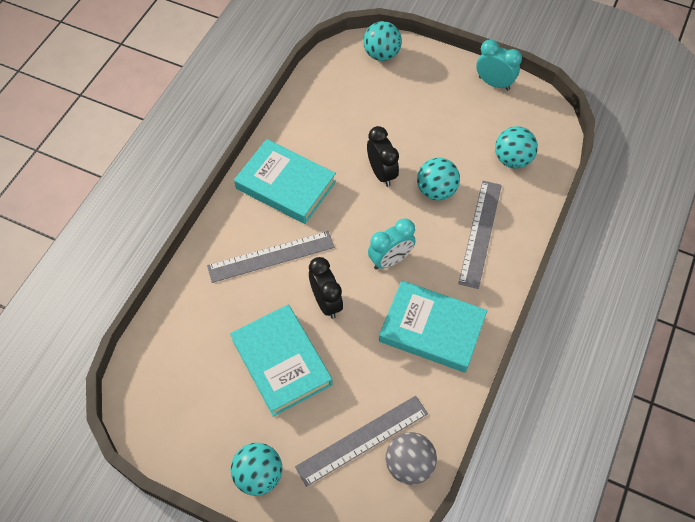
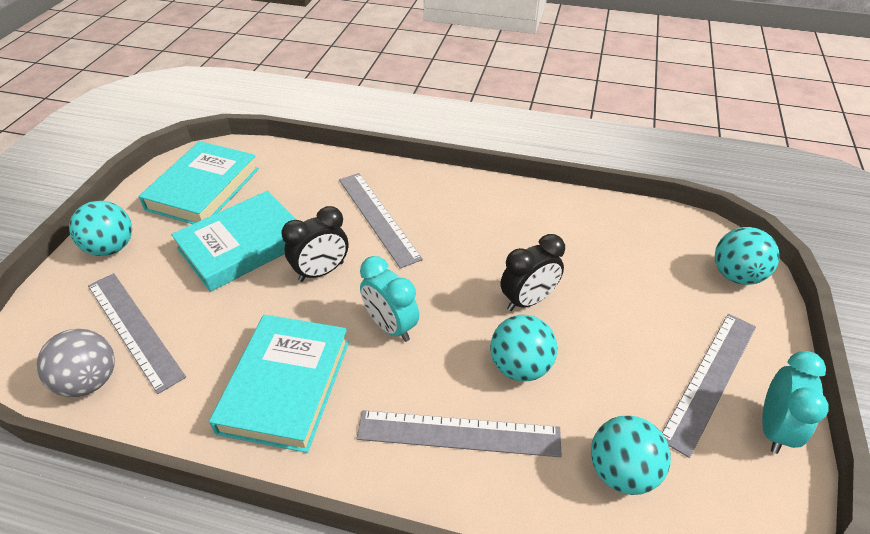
camera: 80 degrees right, 15 degrees down
(285, 185) = (479, 215): turquoise book -> turquoise book (203, 189)
(459, 98) = (710, 379): none -> grey ruler

